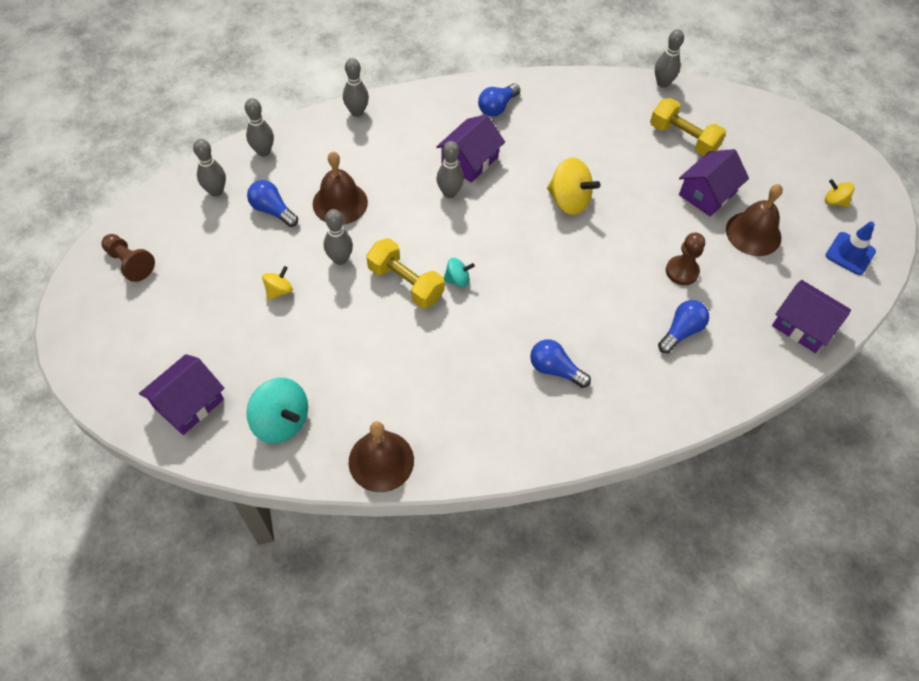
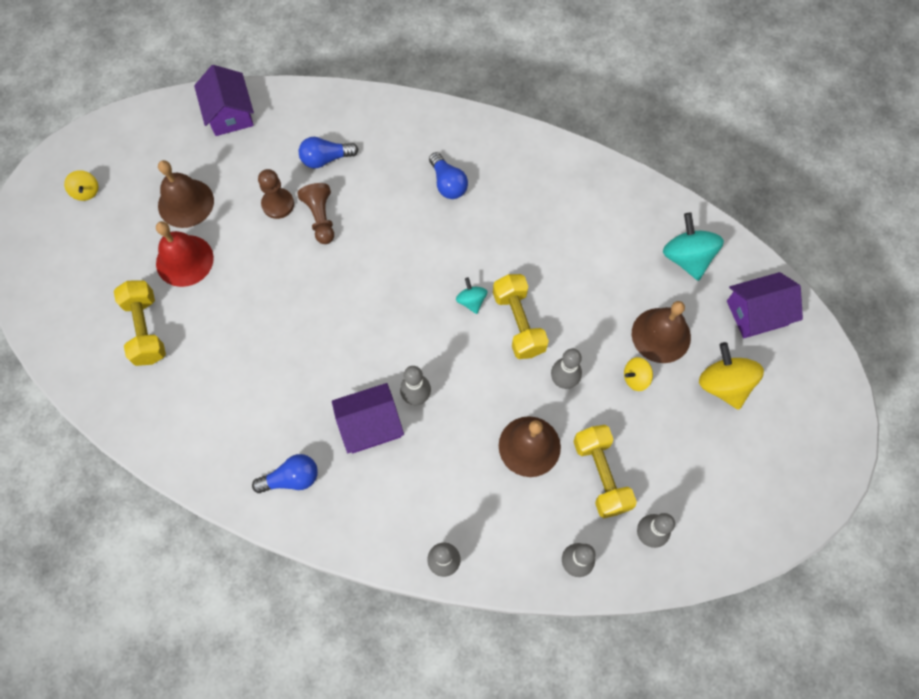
camera: 145 degrees left, 10 degrees up
(130, 263) = (766, 489): brown pawn -> brown pawn (321, 218)
(272, 210) = (601, 475): blue light bulb -> yellow dumbbell
(381, 461) = (624, 189): brown bell -> brown bell (661, 335)
(457, 280) = (471, 301): turquoise spinning top -> turquoise spinning top turned 45 degrees clockwise
(569, 201) = (313, 324): yellow spinning top -> yellow spinning top (723, 384)
(662, 83) = (97, 408): grey bowling pin -> none
(707, 193) = (184, 260): purple house -> red bell
(850, 253) = (129, 143): blue traffic cone -> none

